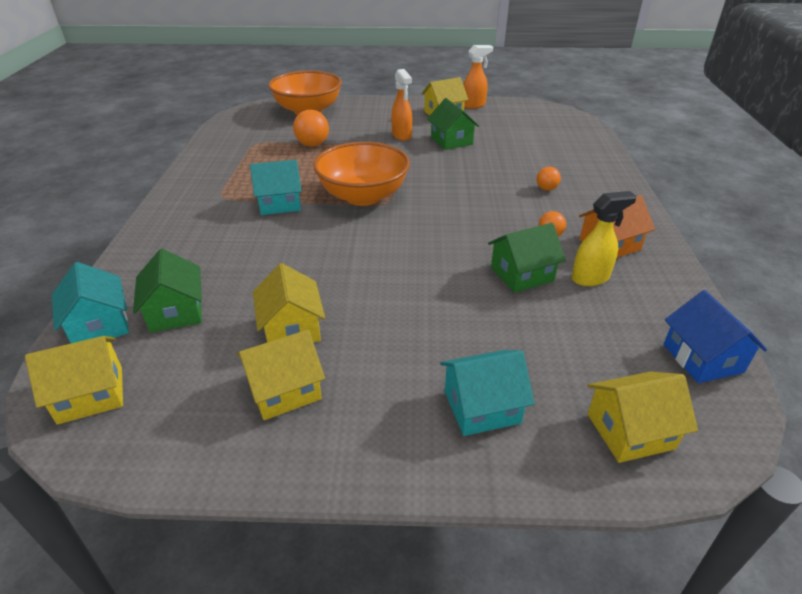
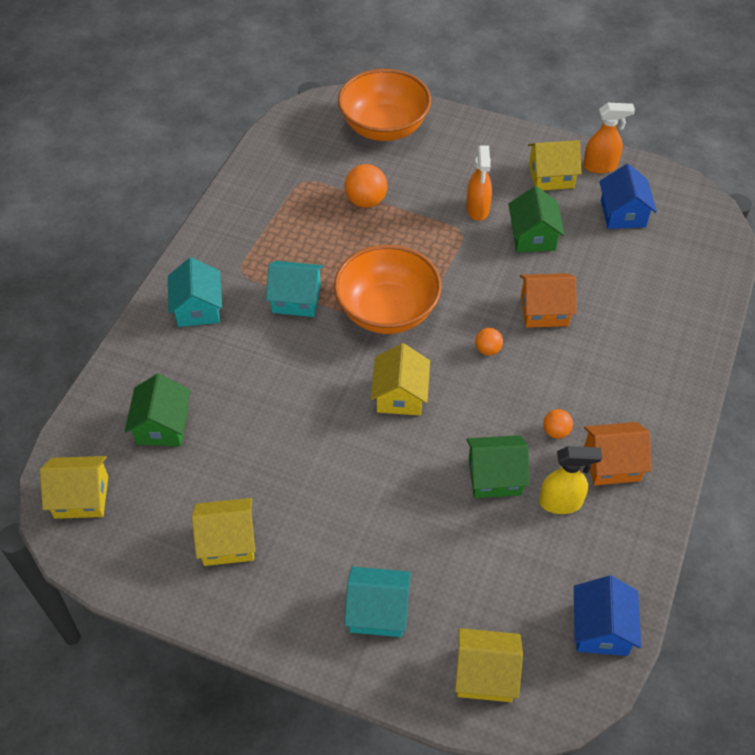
camera: 20 degrees right, 15 degrees up
(99, 325) = (97, 422): turquoise house -> turquoise house (198, 308)
(292, 328) = (254, 477): yellow house -> yellow house (400, 395)
(487, 174) = (544, 311): none -> orange house
(505, 122) = (623, 213): none -> blue house
(546, 189) = (597, 356): orange ball -> orange ball (487, 350)

